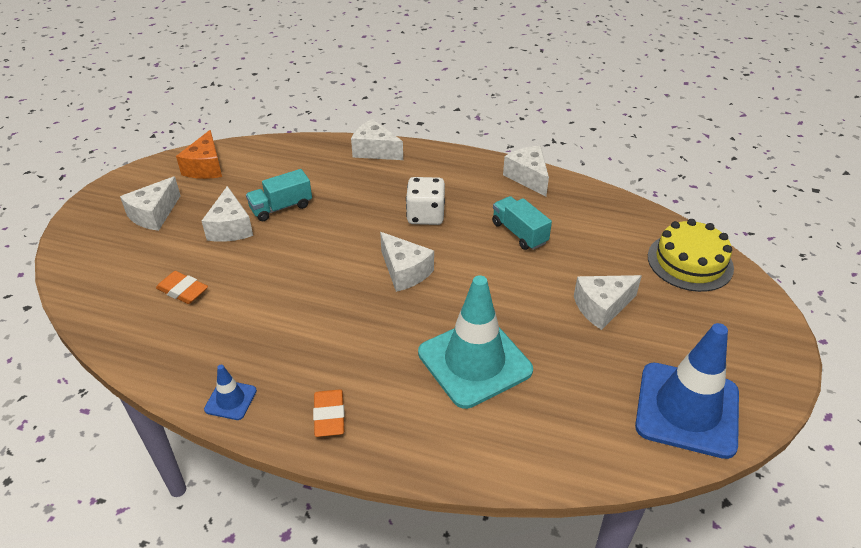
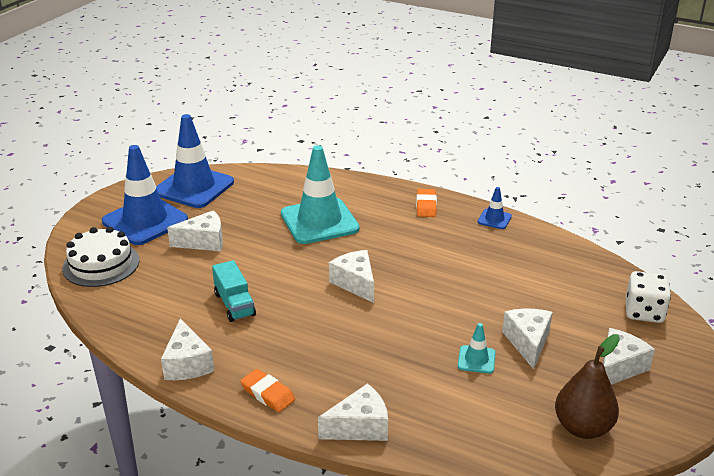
camera: 170 degrees left, 10 degrees down
(182, 291) = (555, 289): orange eraser -> orange eraser (268, 394)
(205, 167) = (582, 427): orange cheese -> brown pear
(281, 207) = (476, 359): turquoise truck -> turquoise traffic cone
(375, 151) = (360, 427): white cheese -> white cheese turned 60 degrees counterclockwise
(425, 215) = (320, 332): white dice -> white dice (644, 312)
(690, 262) = (101, 264): yellow cake -> white cake
(699, 332) = (145, 221): none -> blue traffic cone

